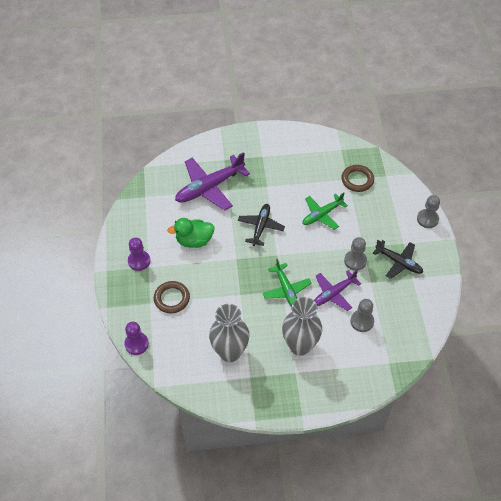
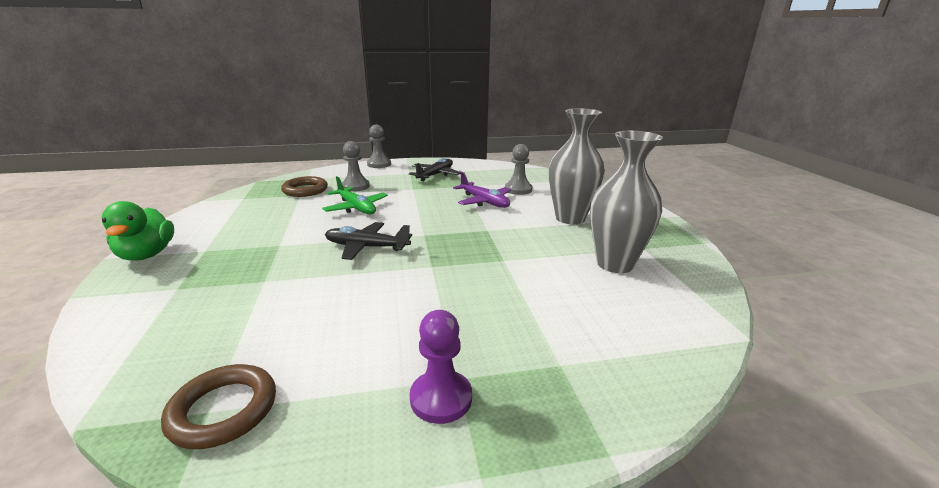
camera: 95 degrees left, 30 degrees down
(136, 344) = (678, 376): purple pawn -> none
(172, 298) = (537, 332): brown ring -> brown ring (223, 410)
(194, 240) = (385, 312): green duck -> green duck (147, 255)
(210, 187) = (245, 301): purple plane -> none
(286, 290) = (485, 227): green plane -> none
(355, 261) = (434, 192): grey pawn -> grey pawn (355, 186)

